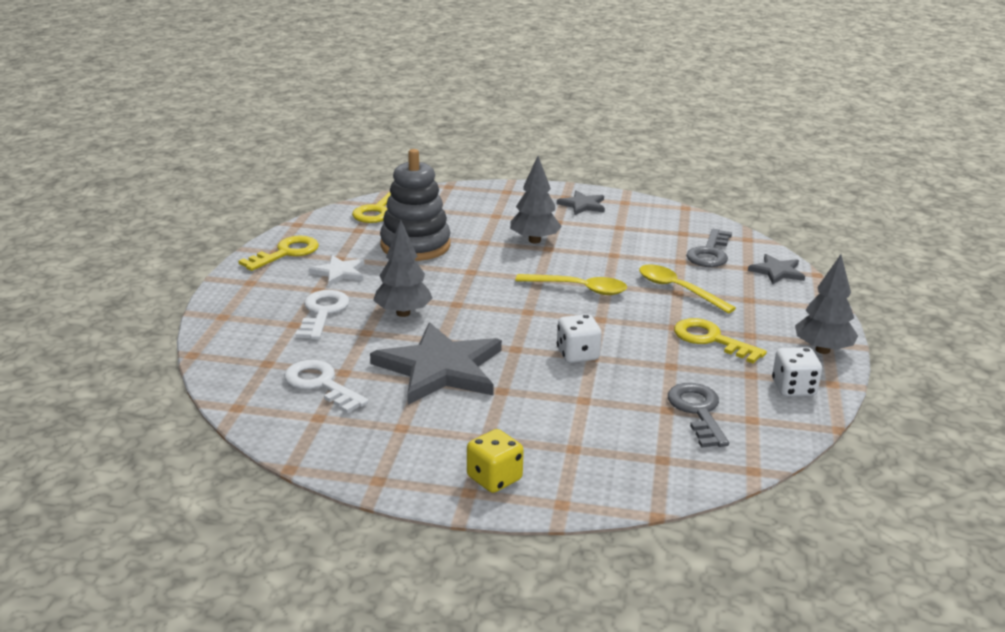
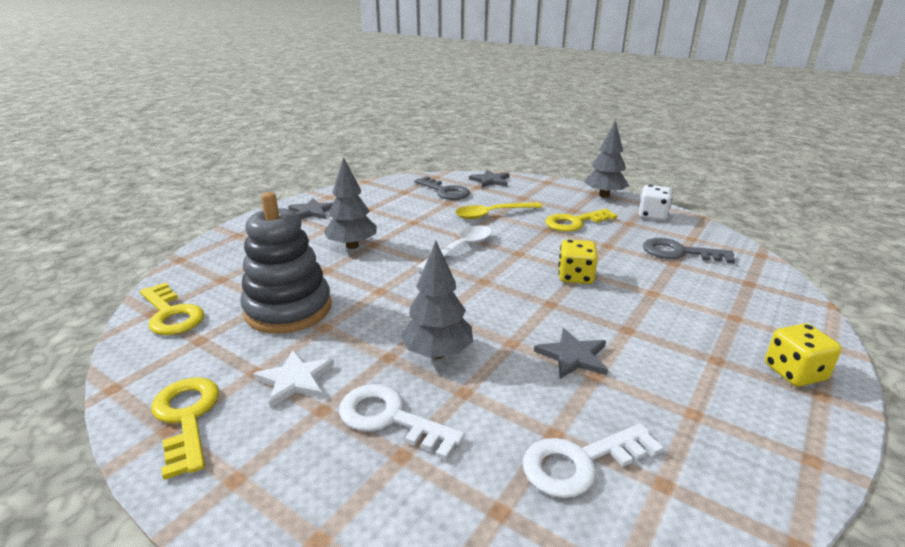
camera: 65 degrees left, 0 degrees up
(440, 368) = (573, 356): grey star -> grey star, size x0.49
(577, 354) = (575, 277): white dice -> yellow dice
(579, 289) = (460, 249): yellow spoon -> white spoon

